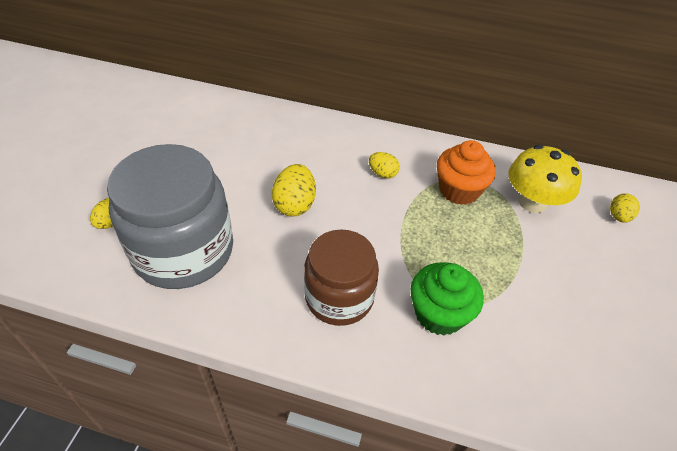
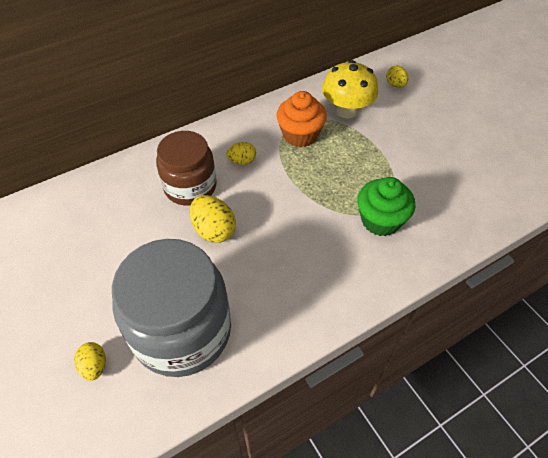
camera: 45 degrees left, 5 degrees up
(339, 297) = (319, 263): brown jar -> brown jar (190, 186)

